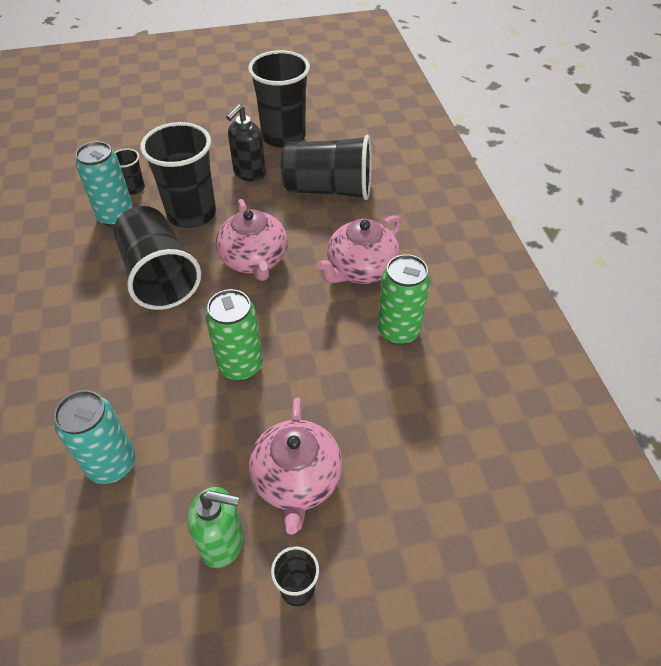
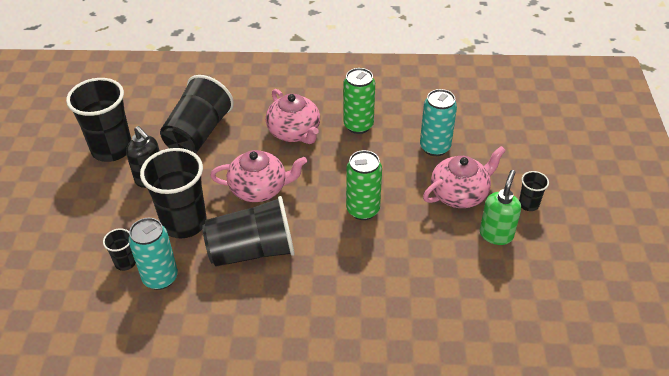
camera: 75 degrees left, 5 degrees down
(112, 464) = (429, 289): turquoise can -> turquoise can (435, 147)
(297, 479) = (459, 194): pink teapot -> pink teapot turned 45 degrees counterclockwise

